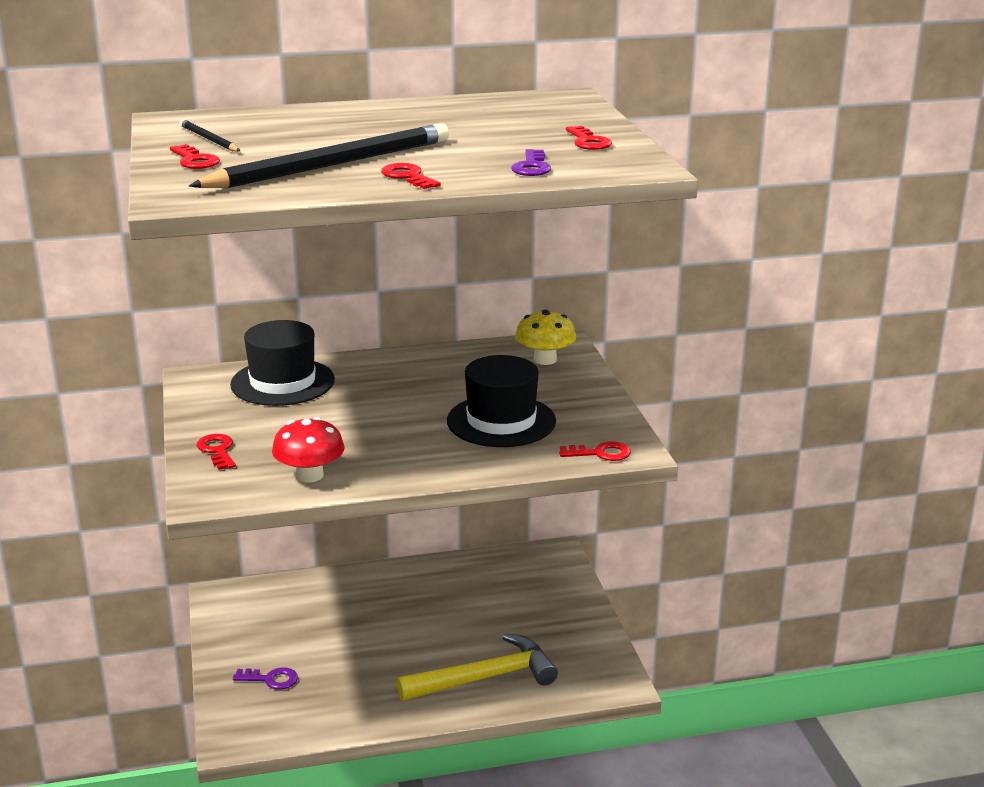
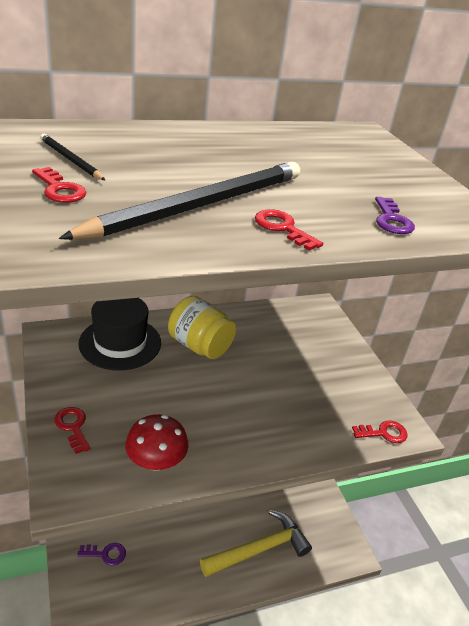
camera: 10 degrees left, 10 degrees up
(384, 383) = (200, 346): none -> yellow jar
(501, 421) = (298, 392): black hat -> none
(545, 360) = (313, 324): yellow mushroom -> none
(588, 142) = (418, 188): red key -> none

